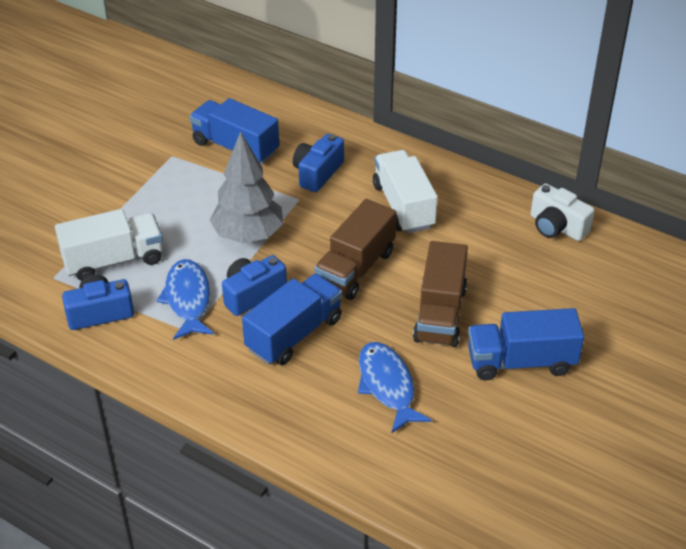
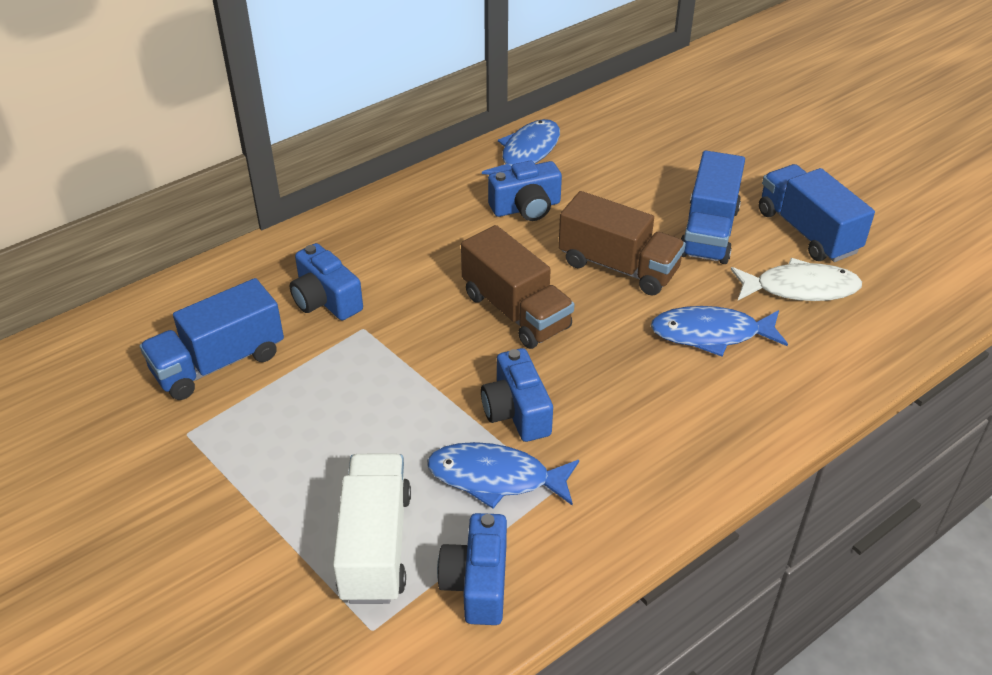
camera: 70 degrees left, 0 degrees up
(248, 235) = (404, 390): grey tree -> none
(294, 334) = (602, 390): blue truck -> blue truck (807, 232)
(403, 206) = (431, 246): white truck -> none
(478, 436) = (800, 288): none -> white fish
(482, 244) = (526, 208): none -> blue camera
(557, 227) = (527, 153): white camera -> blue fish

